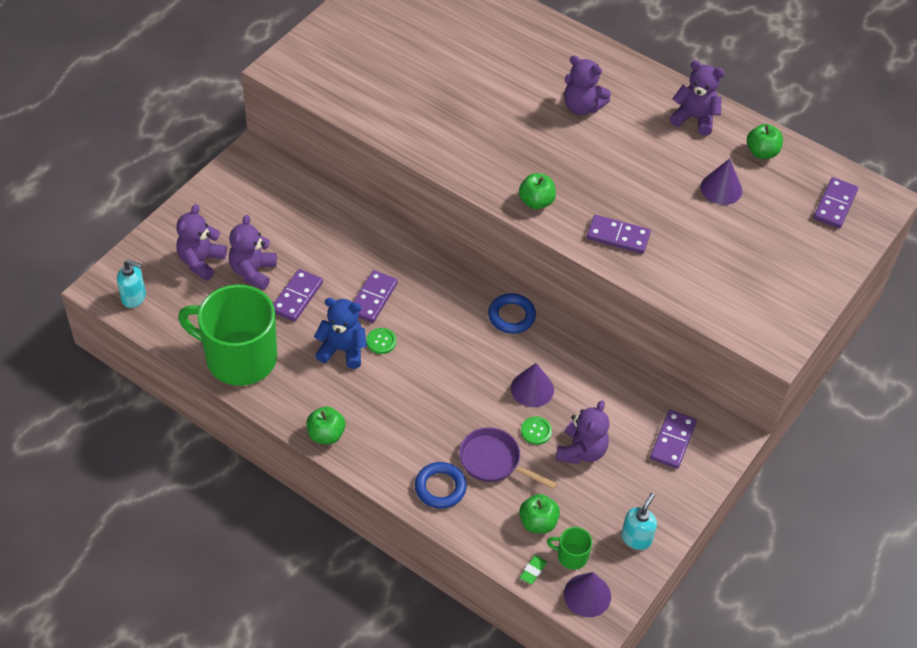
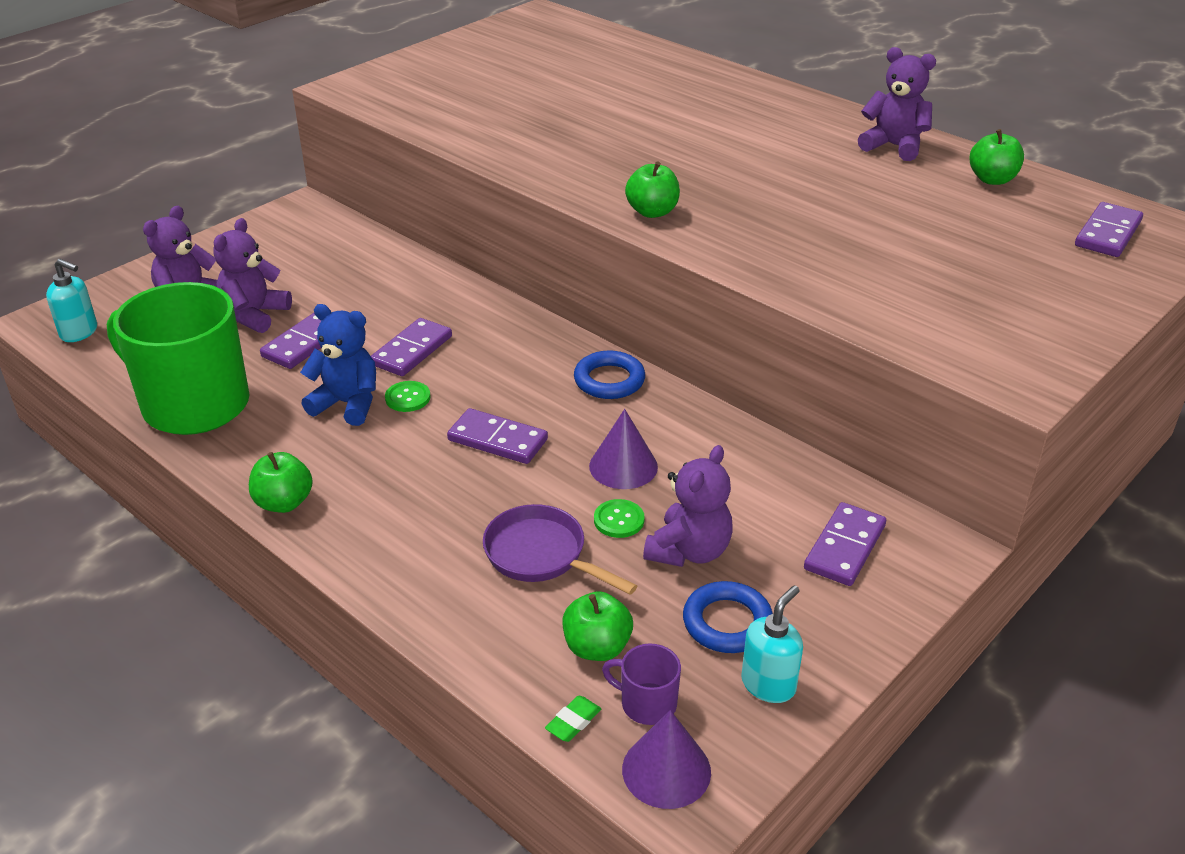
camera: 10 degrees right, 15 degrees down
(440, 487) = (443, 585): blue ring -> blue ring (727, 622)
(571, 556) = (647, 703): green mug -> purple mug
(582, 107) = (735, 131): purple teddy bear -> none
(618, 236) = (769, 250): purple domino -> purple domino (497, 440)
(721, 188) = (931, 211): purple cone -> none

